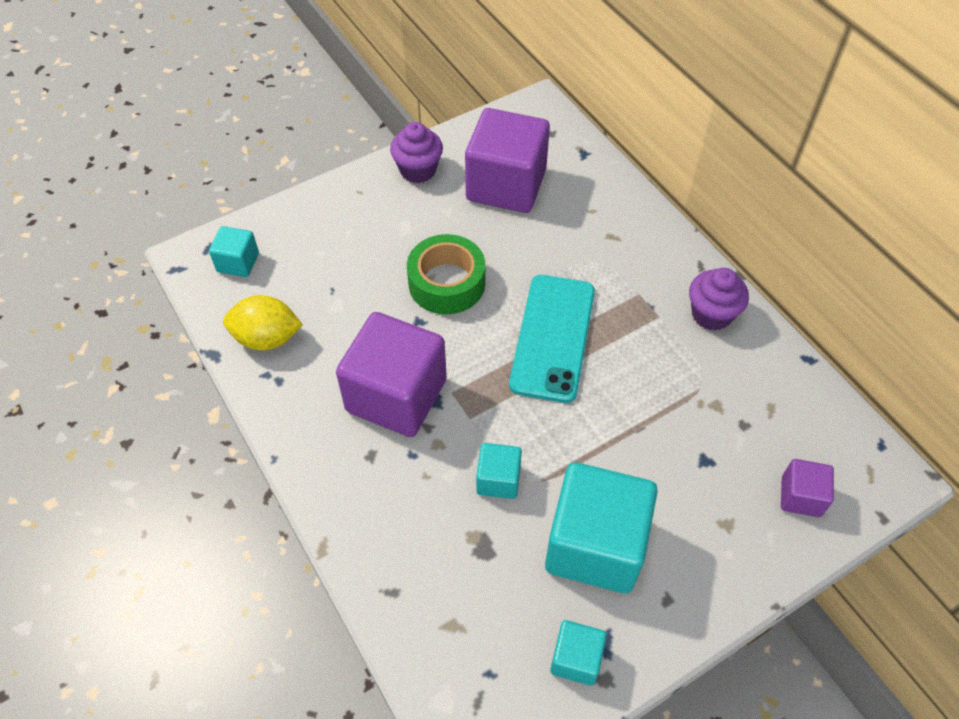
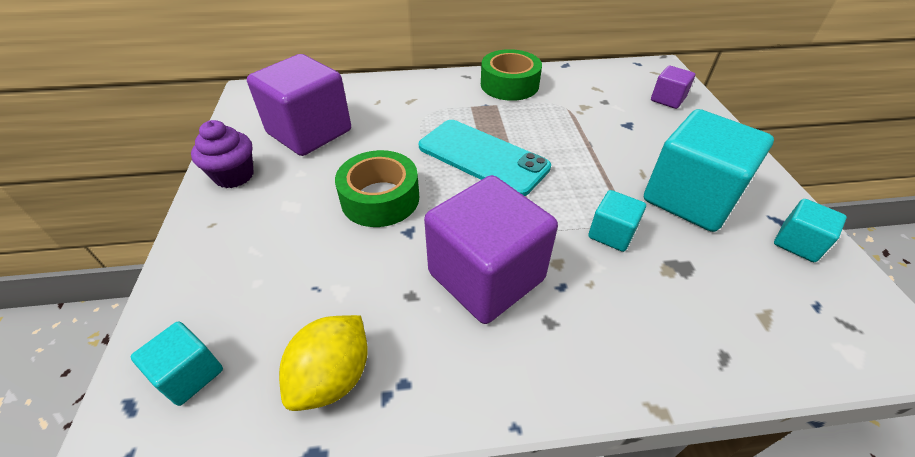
camera: 65 degrees left, 10 degrees down
(711, 314) = (509, 85): purple cupcake -> green tape

